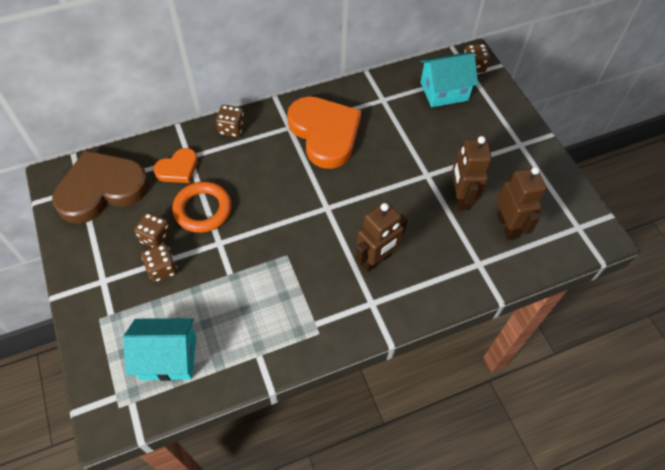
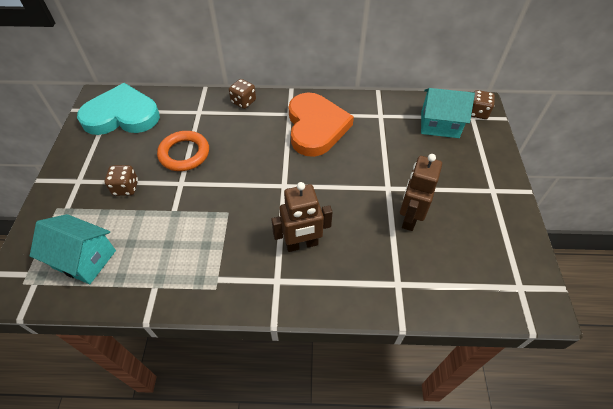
camera: 25 degrees right, 5 degrees down
(102, 189) = (122, 115): brown heart -> turquoise heart
(156, 237) = (137, 163): brown dice -> none
(178, 168) = (185, 118): orange heart -> none
(507, 226) = (444, 259): brown robot -> none

